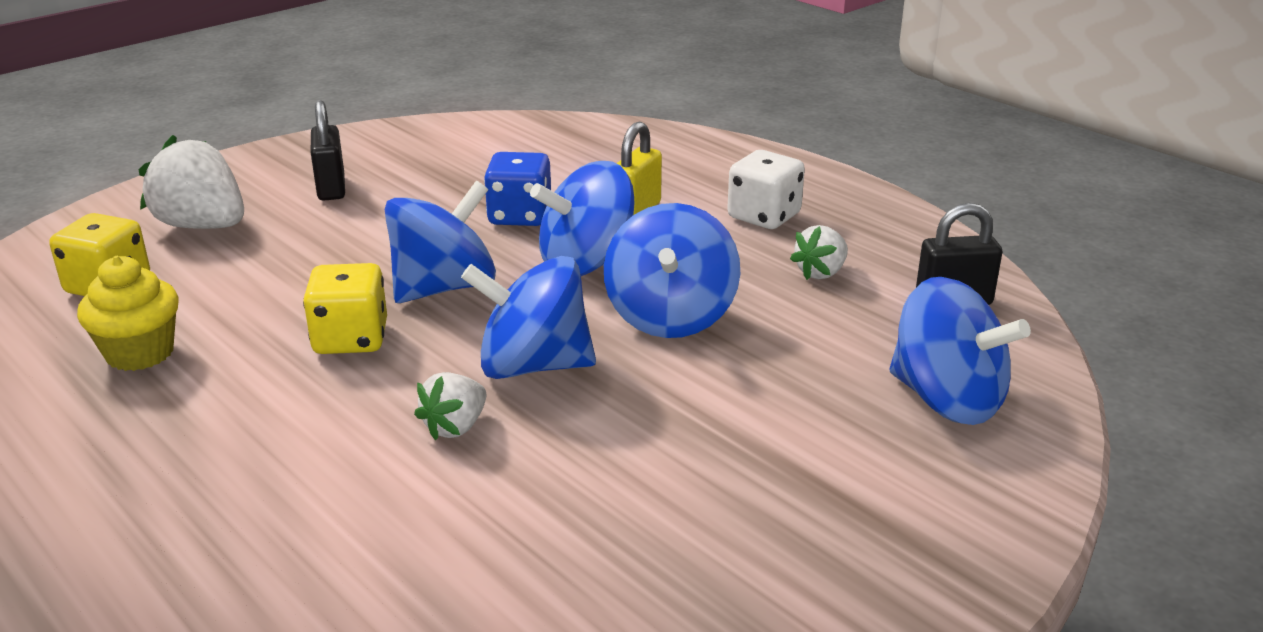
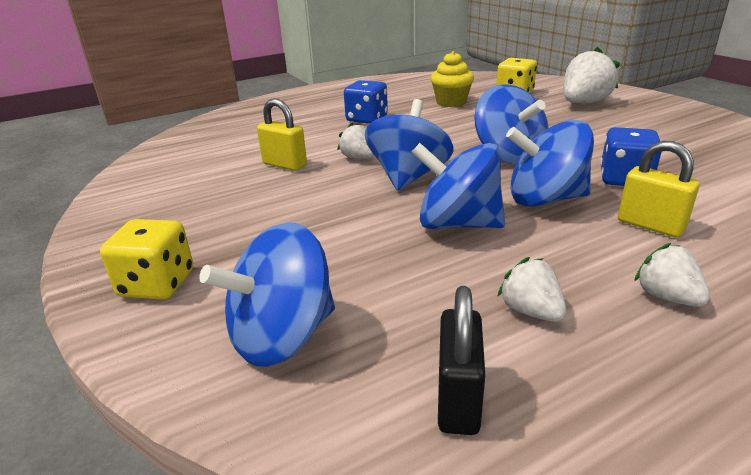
camera: 105 degrees right, 0 degrees up
(222, 451) = (367, 119): none -> blue dice
(331, 188) = (649, 126): black padlock -> none
(351, 339) = (452, 136): yellow dice -> yellow dice (157, 284)
(492, 513) = (285, 165): none -> yellow padlock
(587, 263) = (545, 199): blue spinning top -> blue spinning top turned 75 degrees counterclockwise
(764, 216) = (666, 297): white dice -> white strawberry

